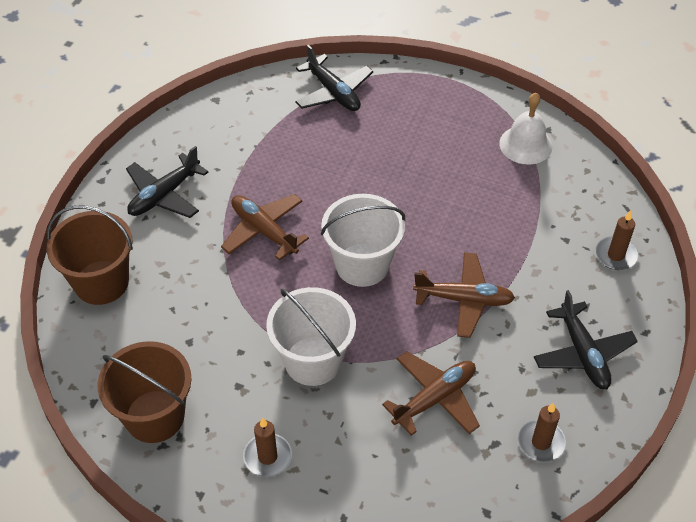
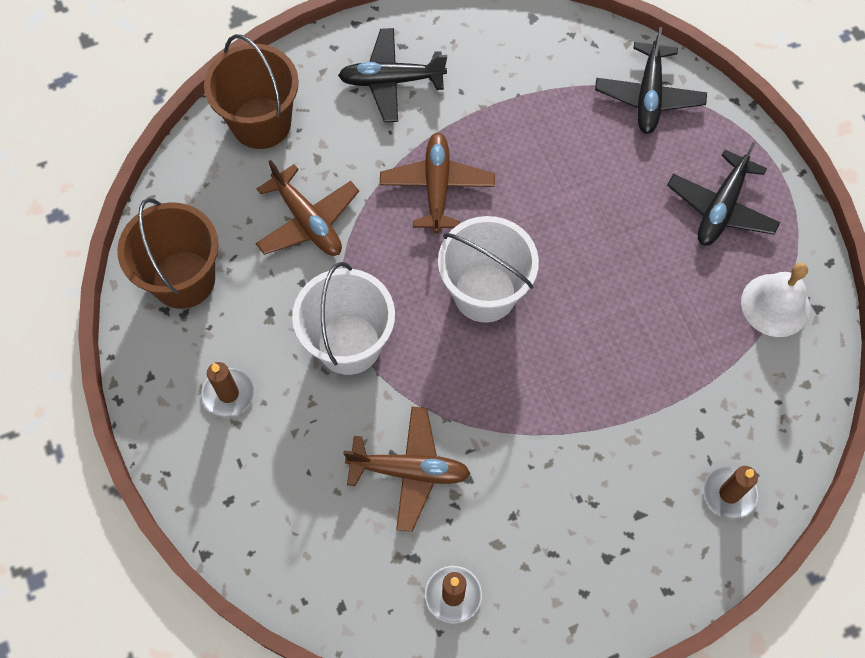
camera: 45 degrees right, 15 degrees up
(464, 300) = (536, 406): brown plane -> brown plane (307, 221)
(583, 353) = (584, 554): black plane -> black plane (721, 208)

